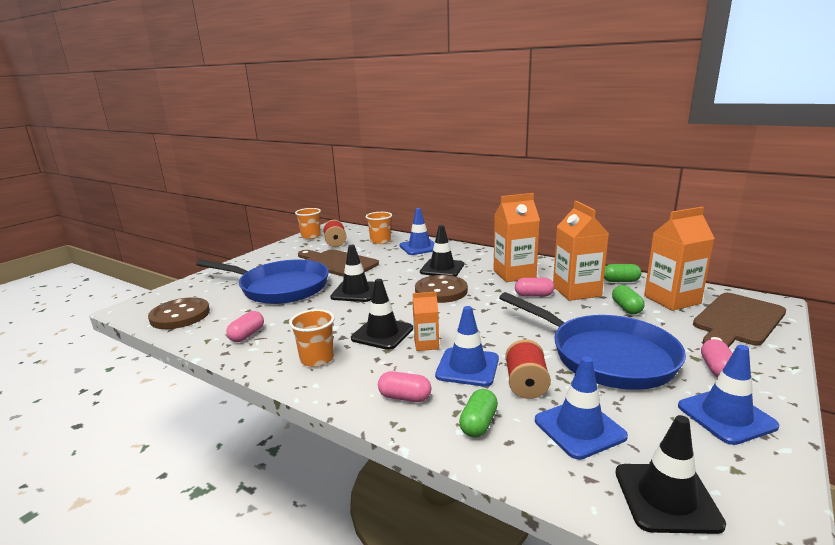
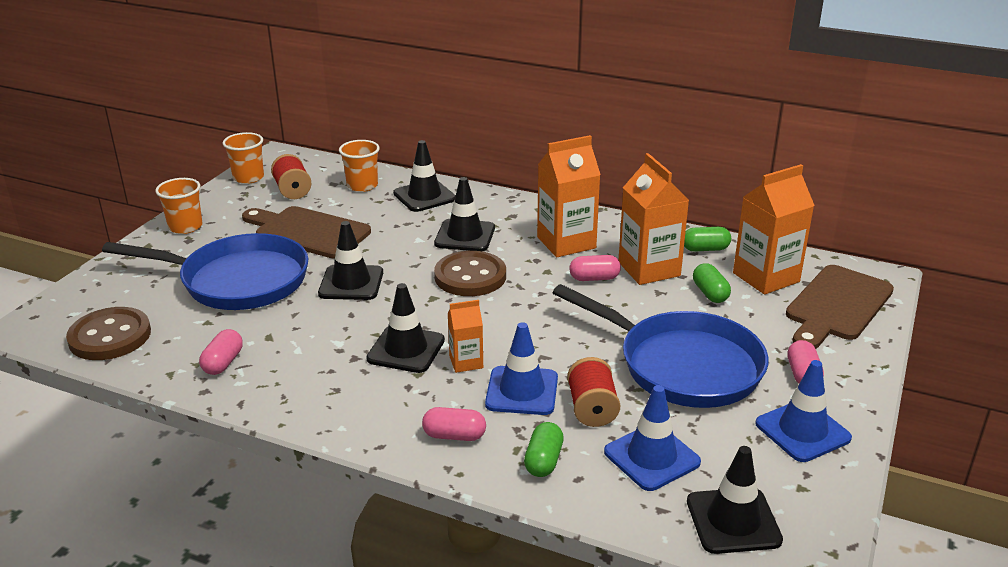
camera: 10 degrees left, 10 degrees up
(317, 359) = (331, 392): orange cup -> orange cup (185, 227)
(419, 247) = (424, 196): blue traffic cone -> black traffic cone

